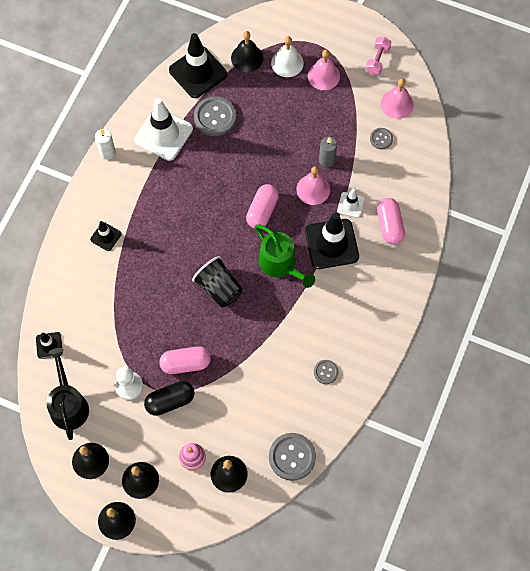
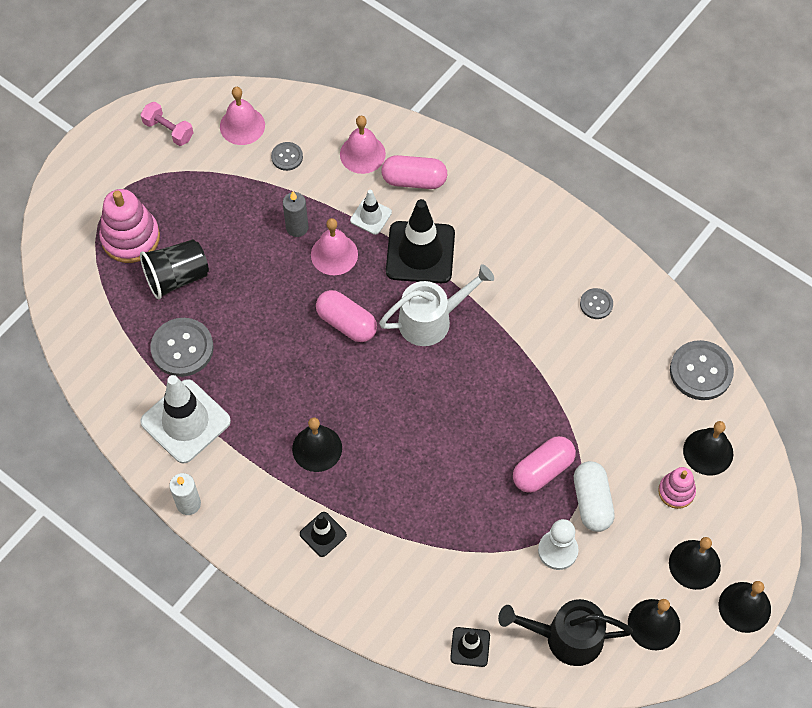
camera: 75 degrees left, 5 degrees down
(170, 401) = (592, 502): black capsule -> white capsule
(185, 363) = (543, 470): pink capsule -> pink capsule turned 45 degrees clockwise
(198, 72) = (102, 354): black traffic cone -> none
(219, 288) = (444, 403): black cup -> black cup (177, 277)
(247, 58) = (103, 285): black bell -> black bell (317, 448)
(281, 264) = (432, 319): green watering can -> white watering can
(287, 63) = (130, 238): white bell -> pink stacking toy
(323, 76) = (167, 199): pink bell -> pink bell (362, 154)

